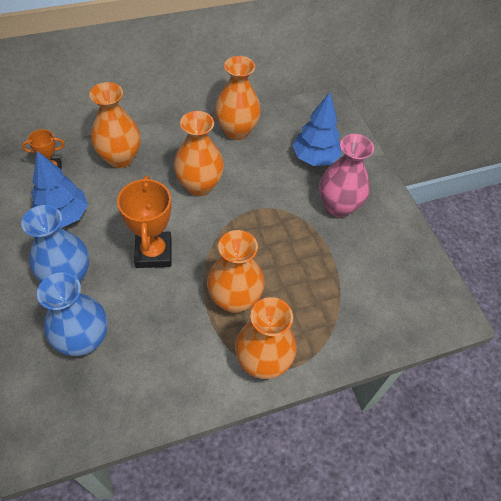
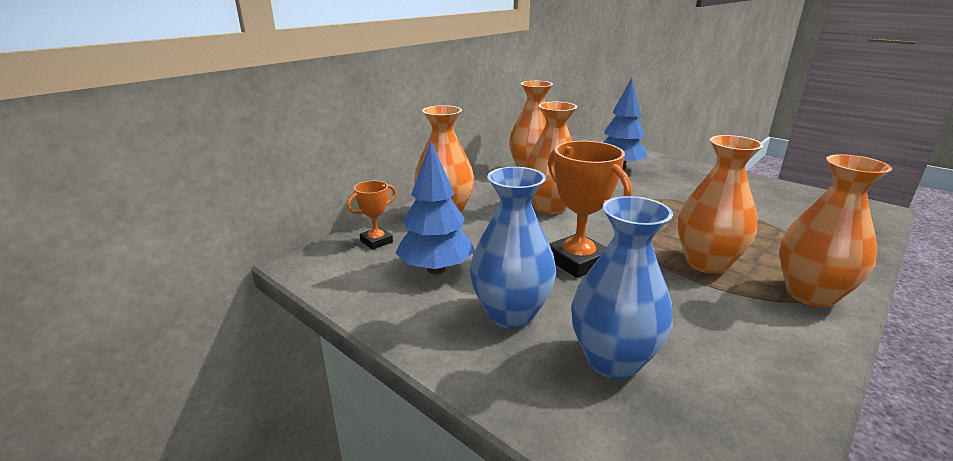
camera: 25 degrees left, 30 degrees down
(338, 206) = (683, 184): pink vase -> none

